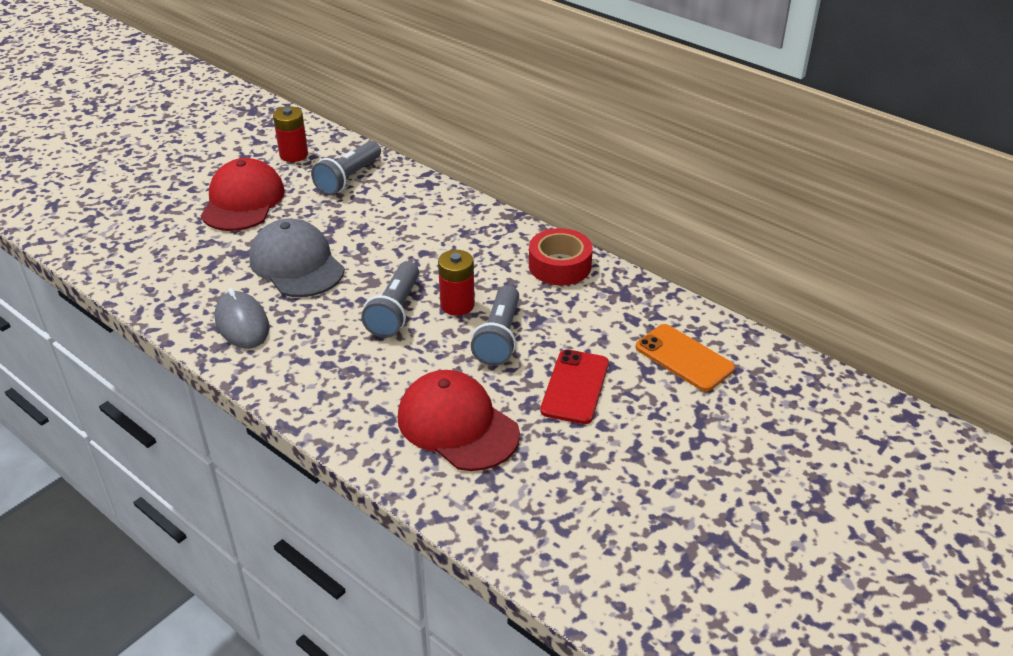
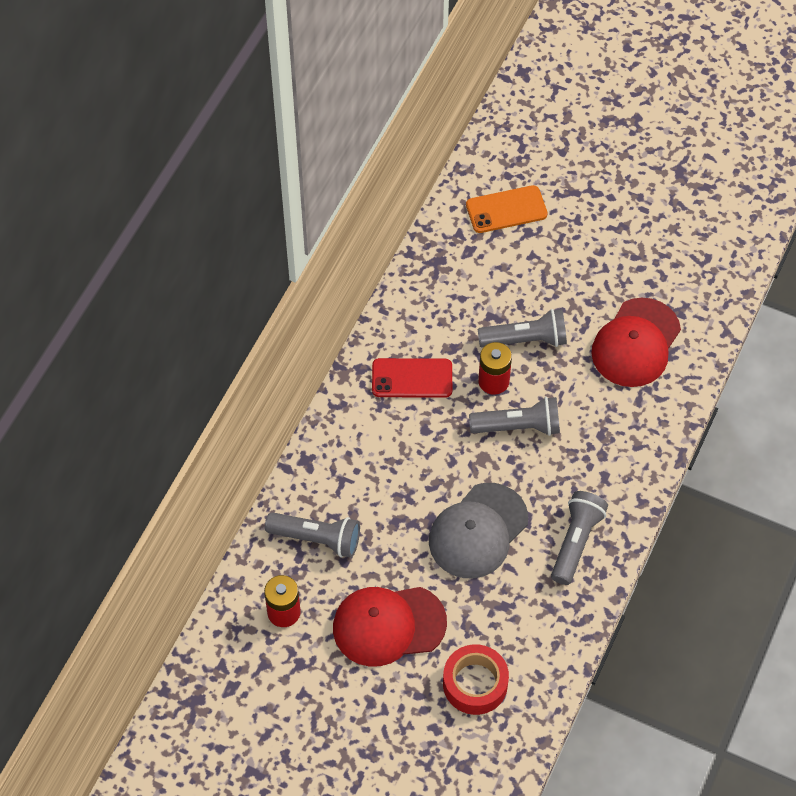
camera: 105 degrees left, 20 degrees up
(242, 323) = (576, 541): grey mouse -> grey flashlight
(560, 265) = (411, 316): red tape -> red tape (475, 684)
(575, 387) = (566, 275): red phone -> red phone (412, 378)
(684, 358) = (506, 210): orange phone -> orange phone turned 45 degrees clockwise

